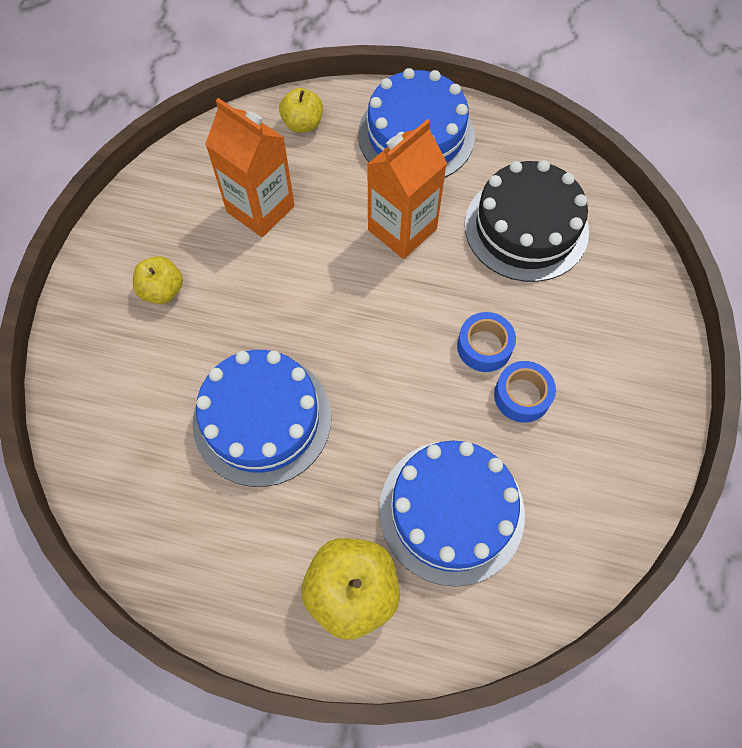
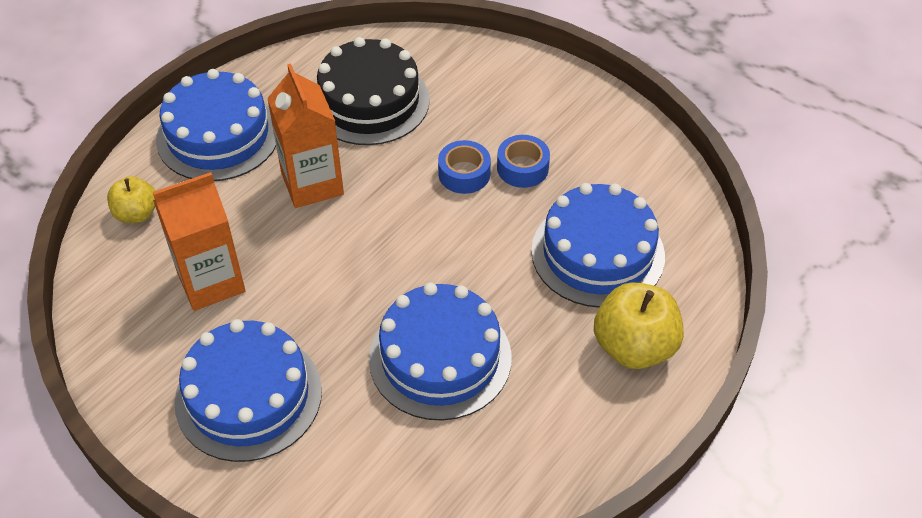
camera: 65 degrees left, 15 degrees down
(162, 290) = (248, 396): yellow apple -> blue cake

